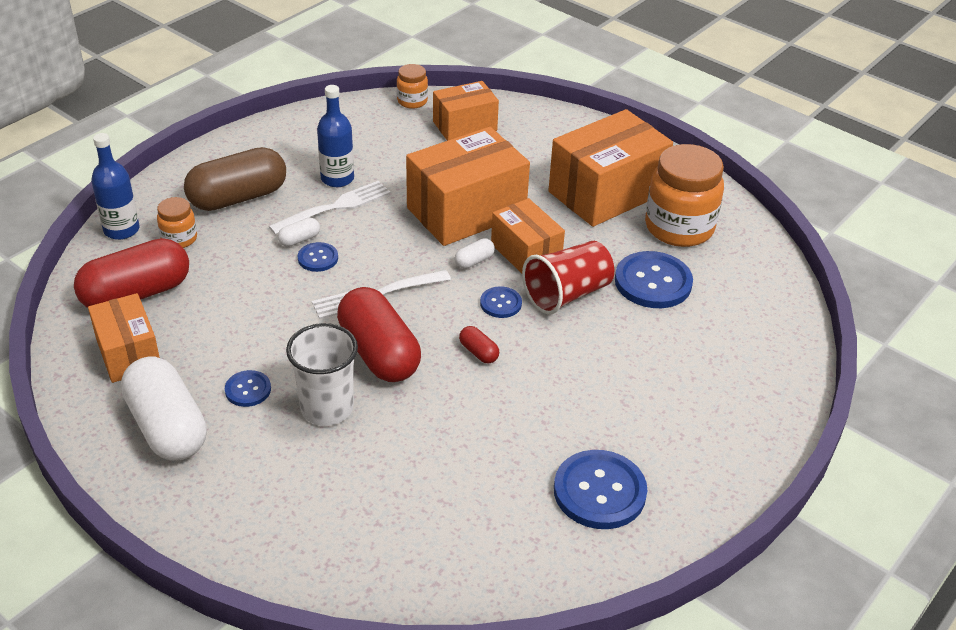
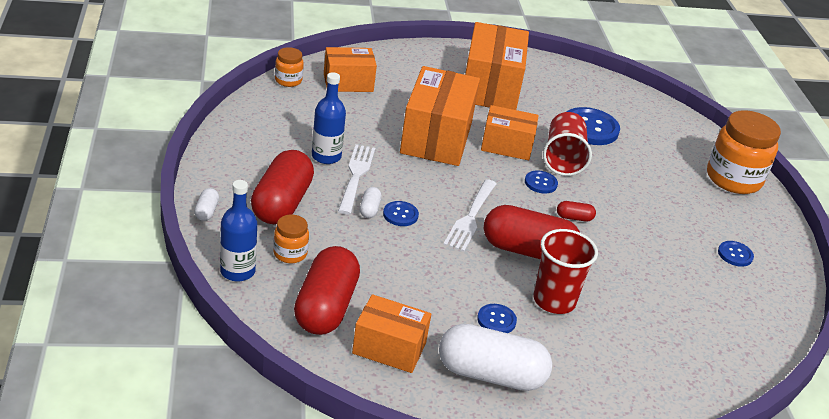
camera: 50 degrees left, 5 degrees down
(238, 197) = (282, 203): brown capsule -> red capsule
(327, 408) = (554, 300): white cup -> red cup
(465, 126) = (348, 82): orange box -> orange box turned 60 degrees clockwise
(474, 261) = (488, 166): white capsule -> white capsule (206, 211)
(599, 491) = (735, 255): blue button -> blue button, size x0.53
(679, 228) = (555, 90): orange jar -> orange jar (733, 179)

